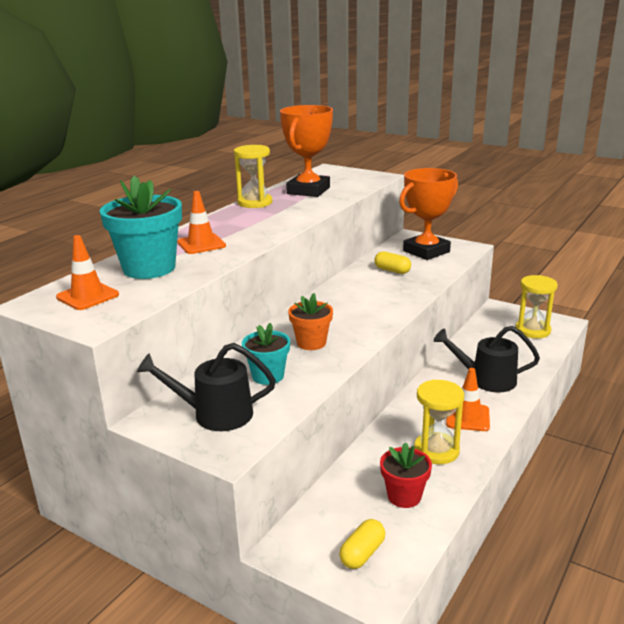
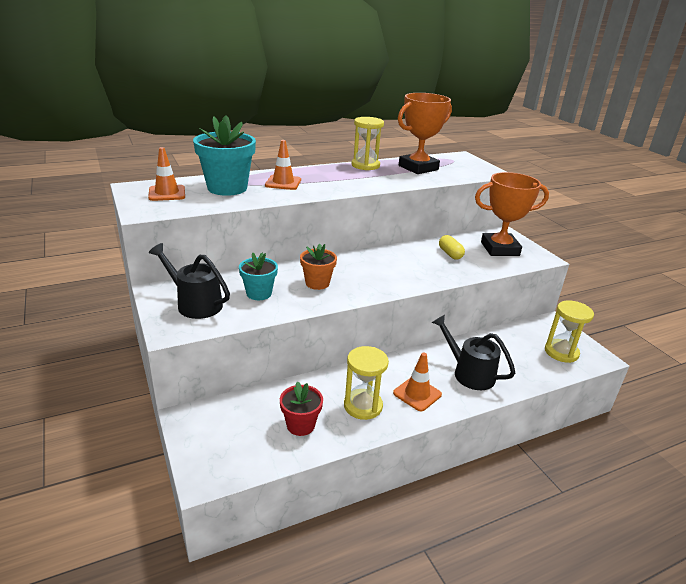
camera: 30 degrees right, 5 degrees up
(362, 553) = (227, 447): yellow capsule -> none

